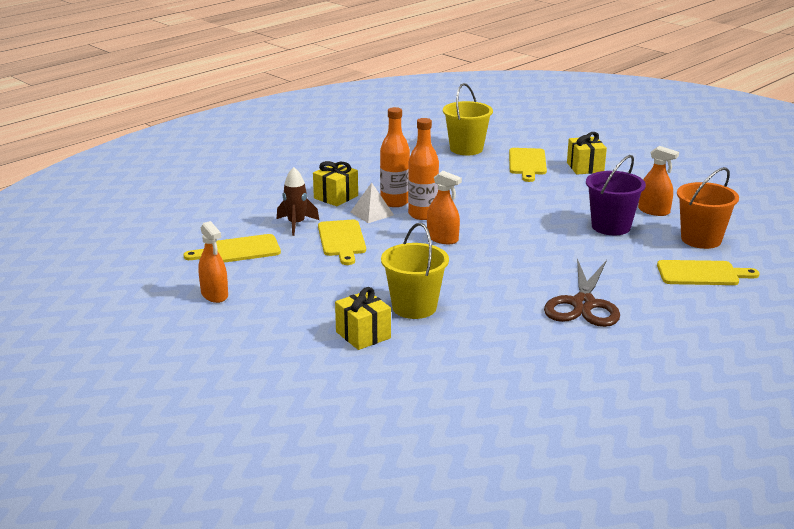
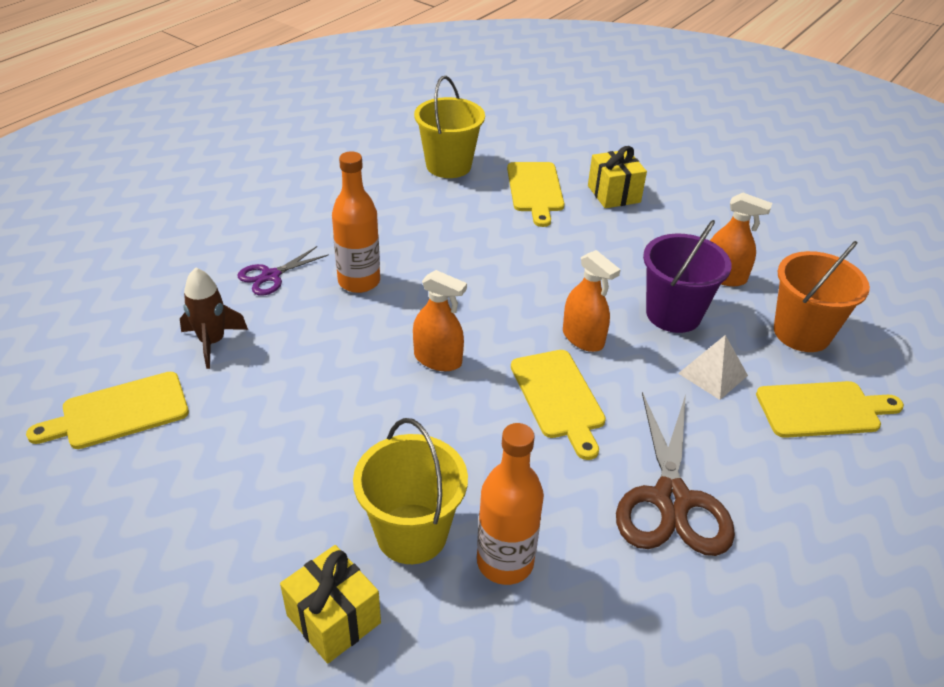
camera: 10 degrees left, 15 degrees up
(214, 295) = (77, 532): orange spray bottle -> orange spray bottle (583, 338)
(336, 197) = (271, 276): yellow gift -> purple scissors
(342, 240) = (285, 374): yellow cutting board -> yellow cutting board (558, 398)
(372, 213) = (327, 309): white pyramid -> white pyramid (713, 374)
(423, 214) = (403, 306): orange bottle -> orange bottle (505, 562)

